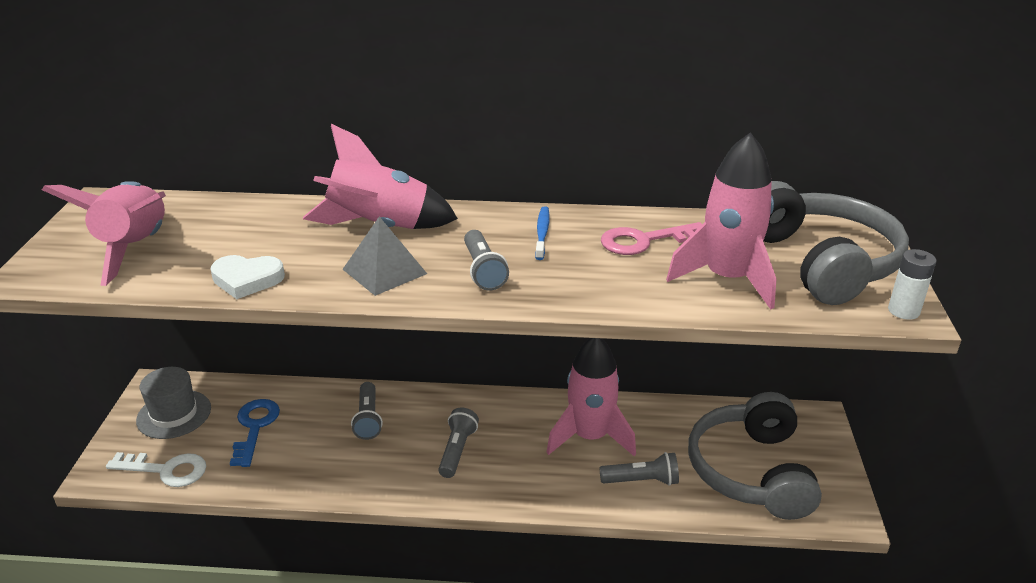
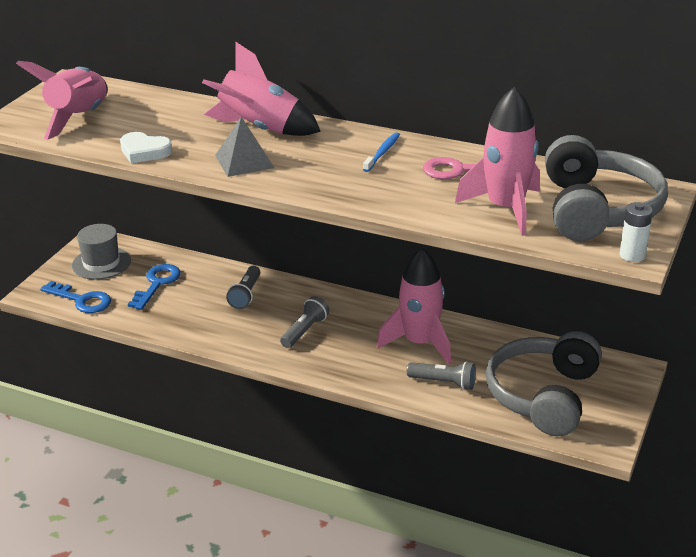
camera: 20 degrees right, 0 degrees up
(166, 470) = (82, 300): white key -> blue key
(483, 271) = (317, 172): grey flashlight -> none

